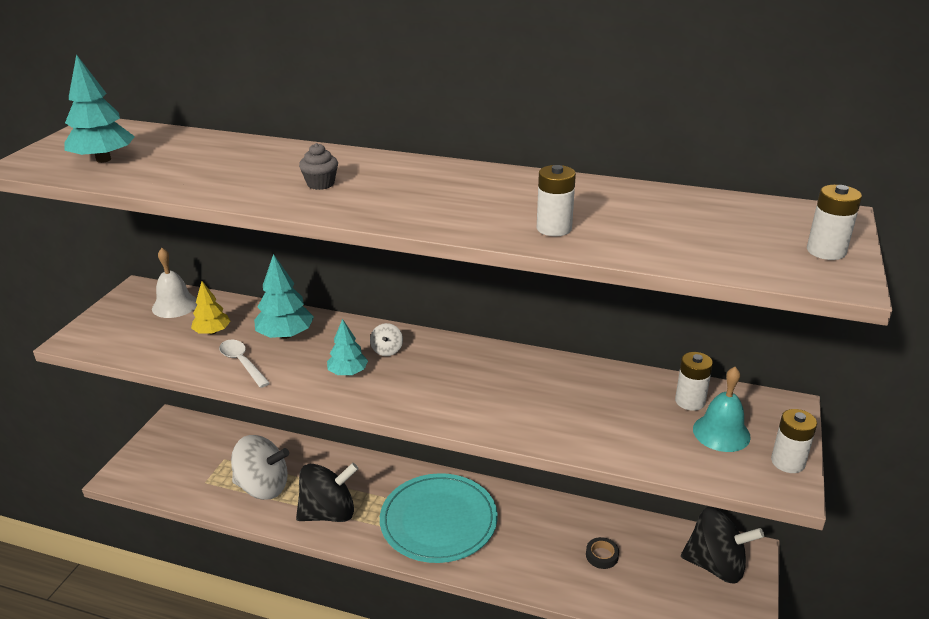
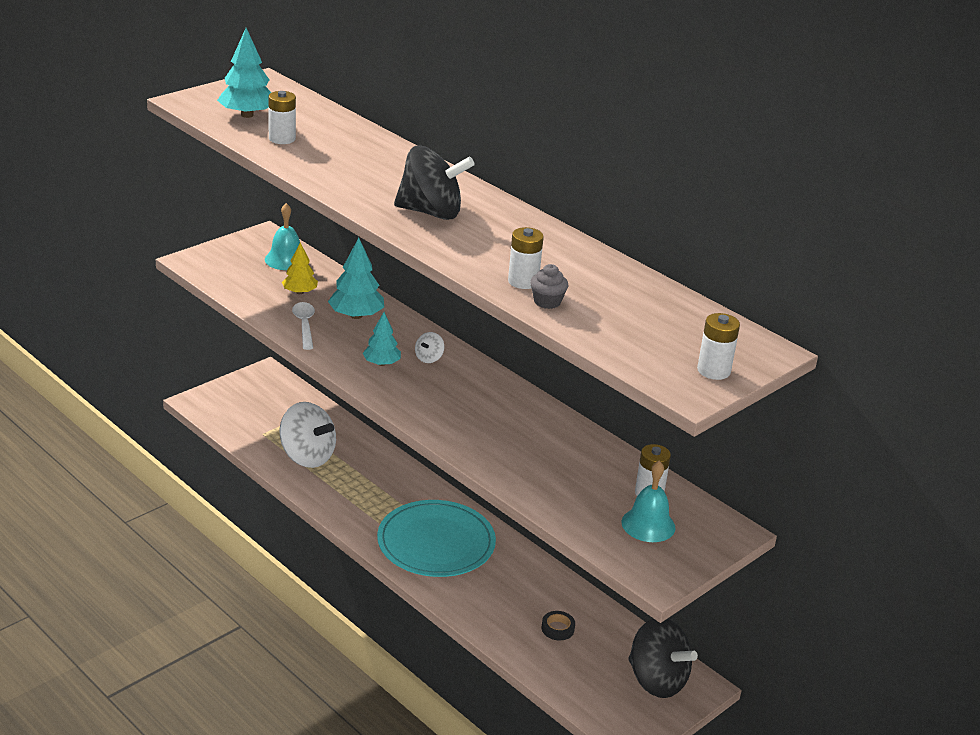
camera: 25 degrees right, 0 degrees up
(175, 305) = (286, 259): white bell -> turquoise bell
(320, 184) = (387, 188): grey cupcake -> grey cupcake (547, 302)
(329, 513) = (347, 498): black spinning top -> black spinning top (431, 212)
(787, 462) = (679, 566): white battery -> white battery (282, 139)

